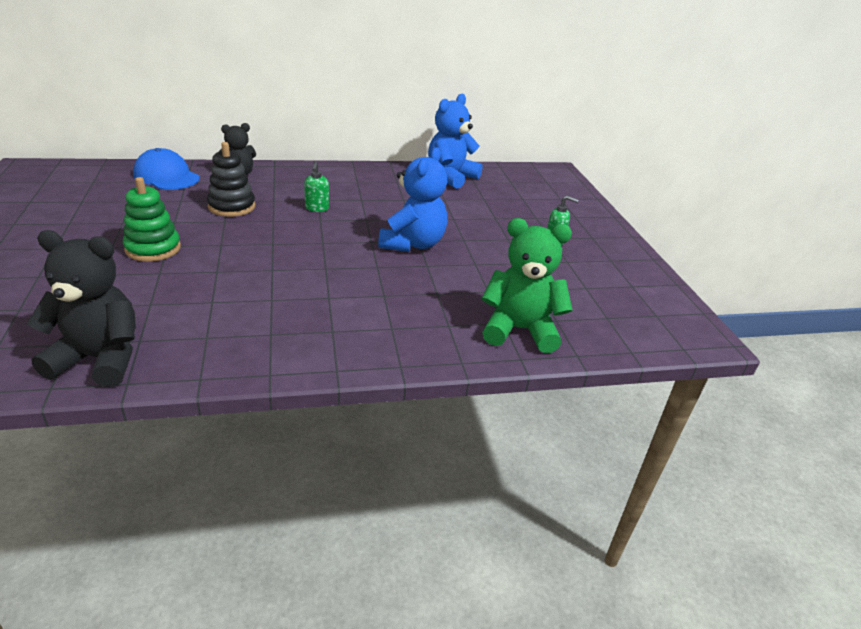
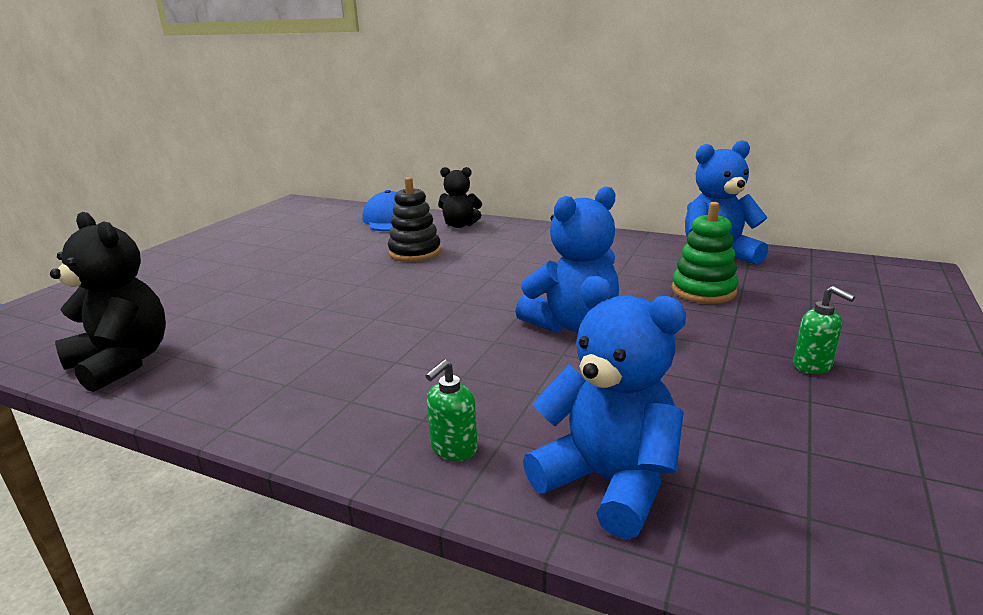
camera: 40 degrees right, 10 degrees down
(153, 248) = (297, 277): green stacking toy -> green stacking toy (703, 291)
(317, 208) = (500, 267): green soap dispenser -> green soap dispenser (453, 449)
(519, 330) = (608, 482): green teddy bear -> blue teddy bear

